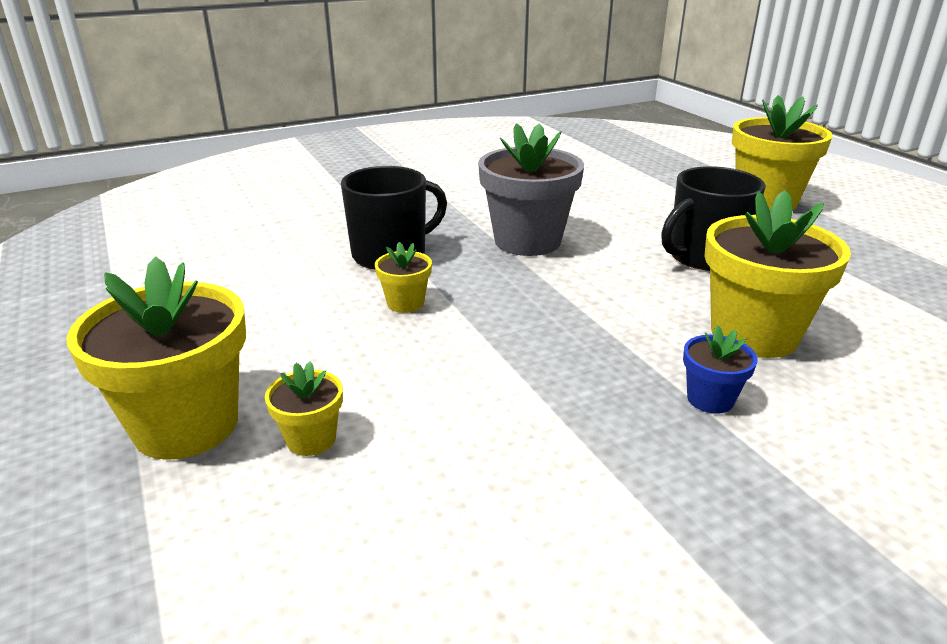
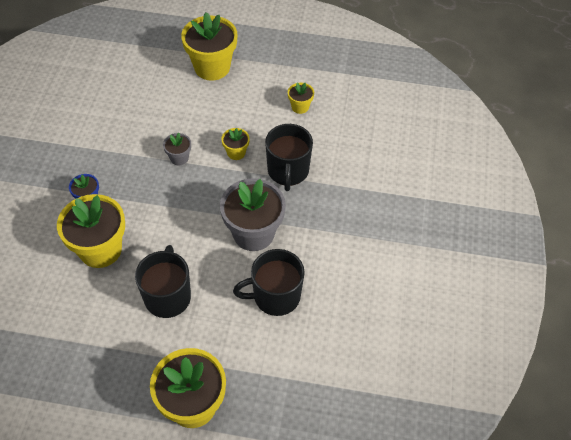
camera: 125 degrees right, 25 degrees up
(311, 439) = (176, 91): yellow flower pot -> yellow flower pot (300, 107)
(485, 349) = (179, 158): none -> grey flower pot
(584, 204) = (275, 296): none -> black mug

